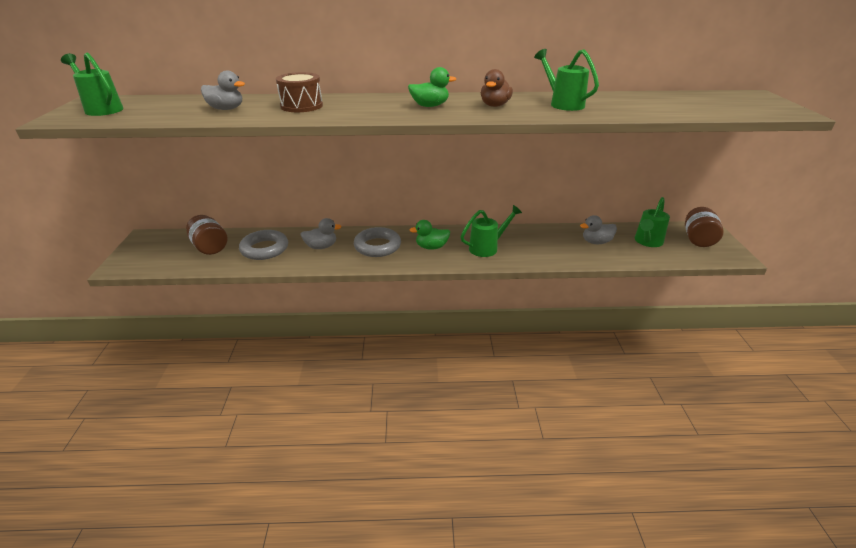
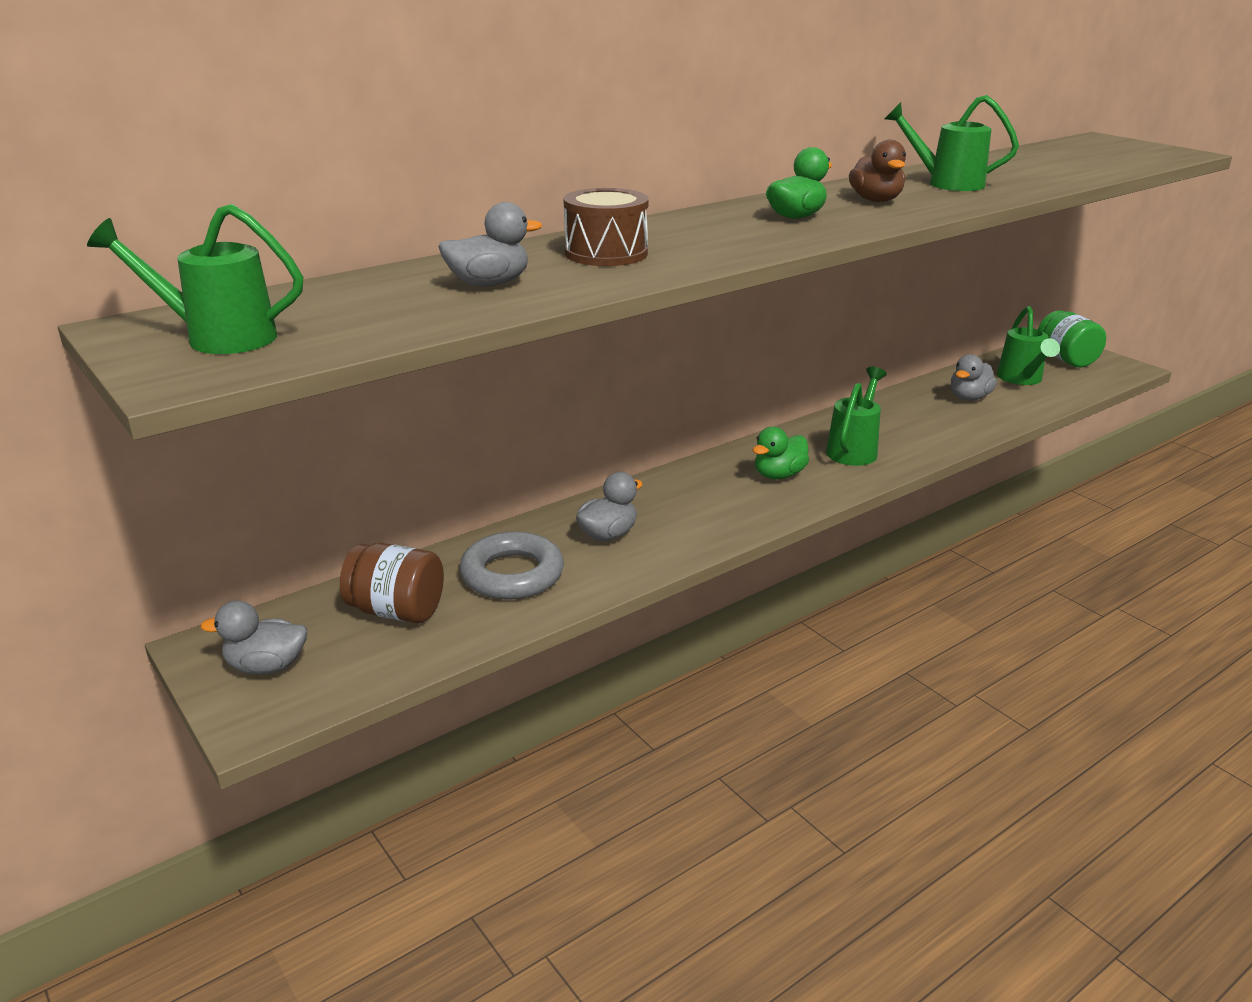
camera: 35 degrees left, 5 degrees down
(148, 250) = (266, 666): none -> grey duck
(377, 246) = (697, 502): grey ring -> none
(698, 239) = (1066, 359): brown jar -> green jar

